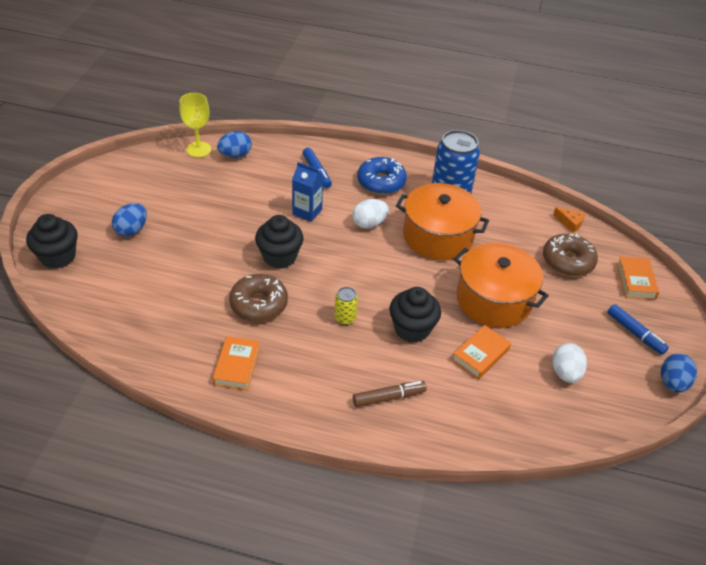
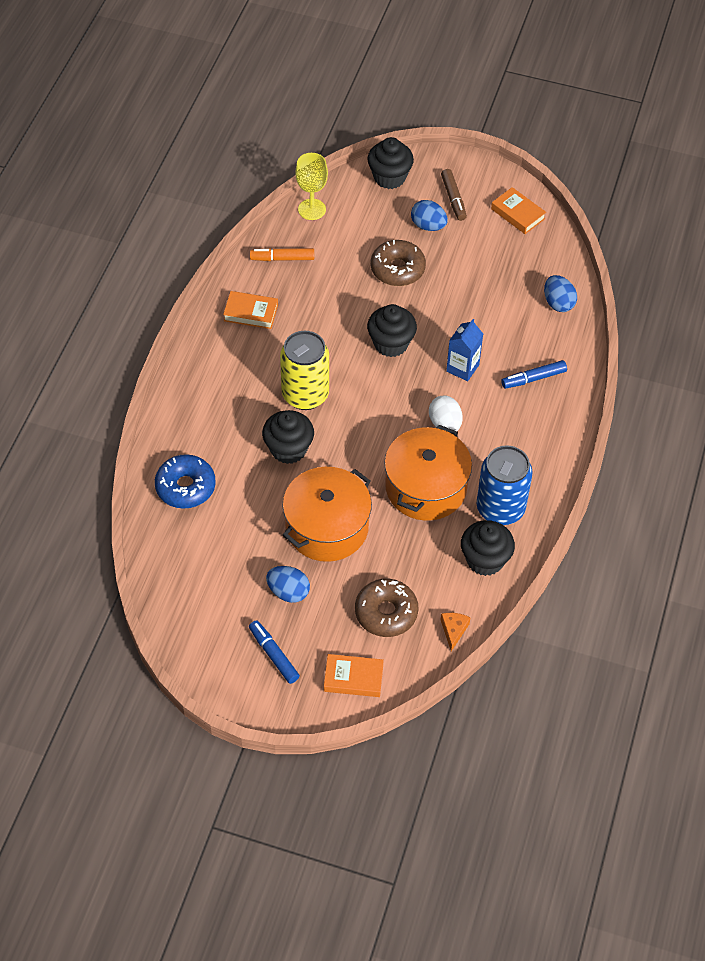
camera: 95 degrees right, 10 degrees up
(160, 341) = (282, 258): none -> orange marker
(198, 149) = (565, 270): yellow goblet -> yellow goblet (312, 209)
(259, 304) = (325, 327): brown donut -> brown donut (397, 269)
(345, 318) = (305, 395): yellow can -> yellow can, size x2.15
(381, 182) = (519, 440): blue donut -> blue donut (185, 487)
(389, 397) = (207, 423): brown marker -> brown marker (453, 199)
(480, 355) = (252, 503): orange book -> orange book (517, 214)
(500, 204) = (485, 560): none -> black cupcake
(565, 373) = (224, 574): white egg -> none
(570, 223) = (453, 630): orange cheese -> orange cheese turned 150 degrees clockwise
(635, 333) = (274, 655): blue marker -> blue marker turned 90 degrees clockwise
(672, 383) = (204, 672): blue egg -> blue egg (288, 592)

